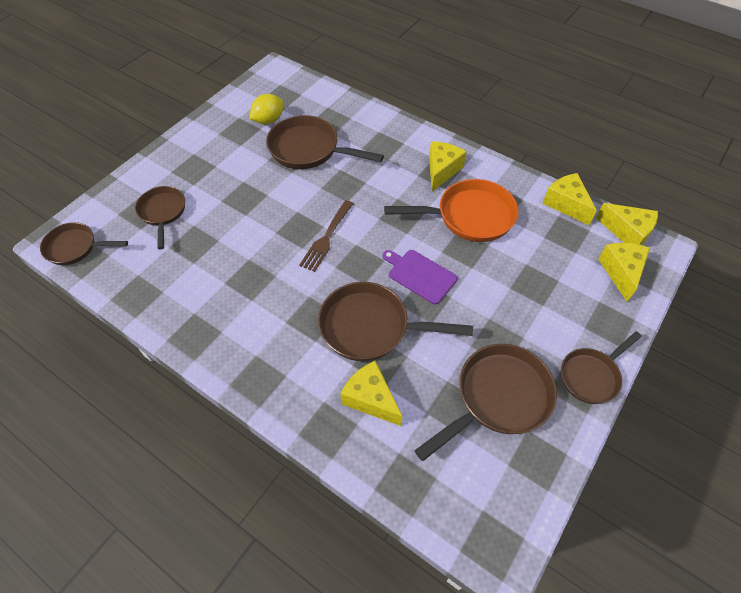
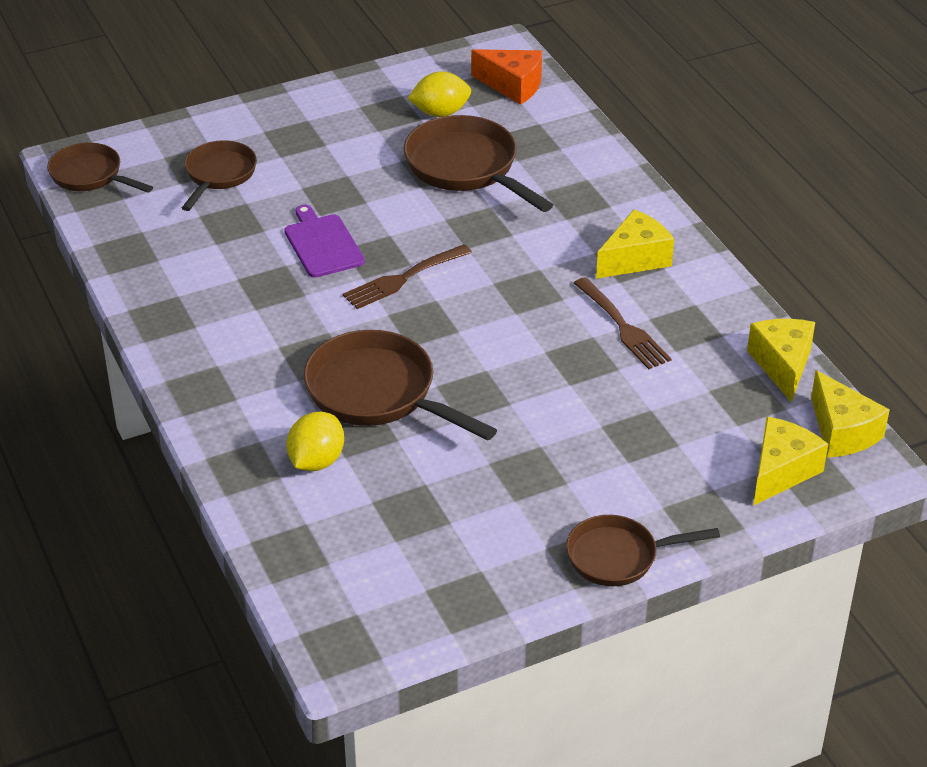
camera: 30 degrees right, 15 degrees down
(296, 89) = (513, 86): none -> orange cheese
(370, 399) = (316, 461): yellow cheese -> yellow lemon
(420, 275) = (491, 365): purple cutting board -> purple cutting board (322, 244)
(469, 216) = (623, 327): orange pan -> brown fork
(498, 397) = (474, 525): brown pan -> none

